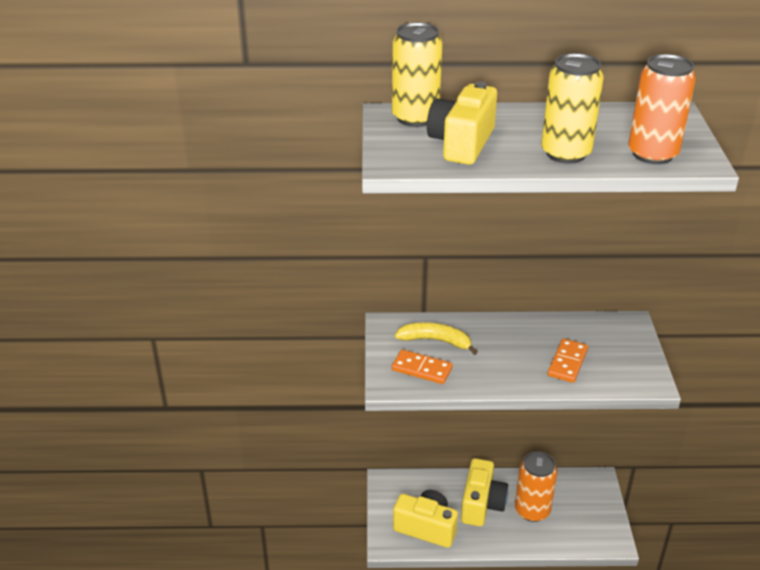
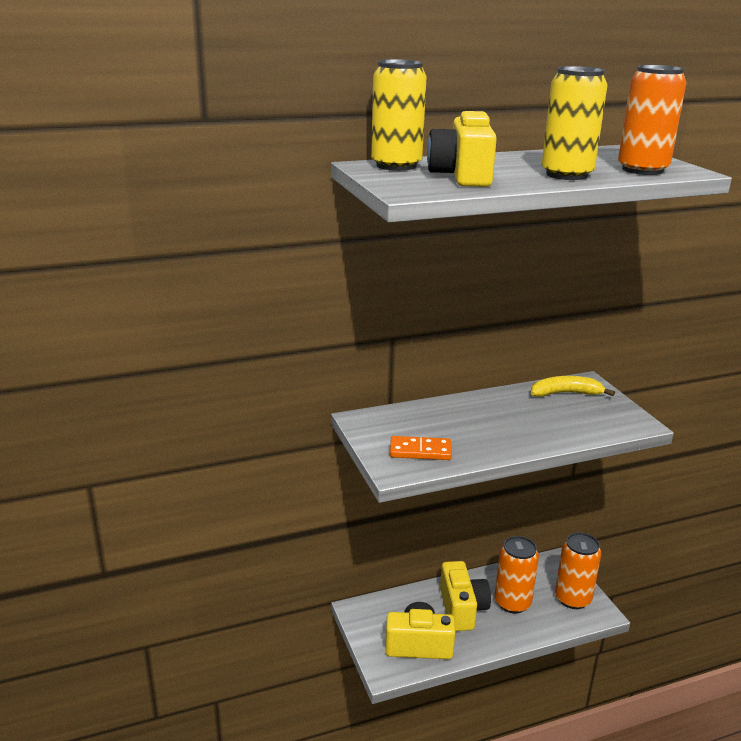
camera: 20 degrees left, 10 degrees down
(436, 341) = (418, 425): yellow banana -> yellow banana (565, 393)
(567, 362) = (554, 421): orange domino -> none
(593, 521) = (572, 598): none -> orange can

